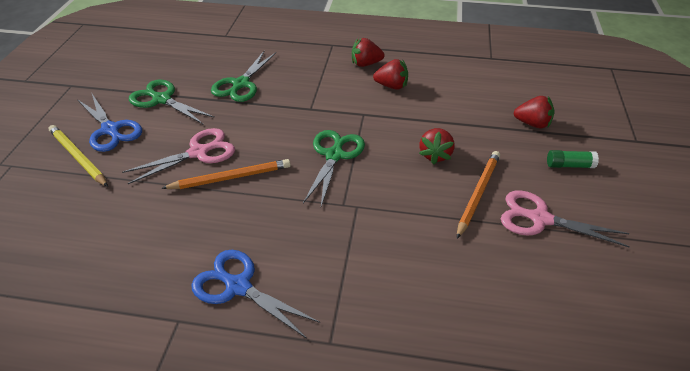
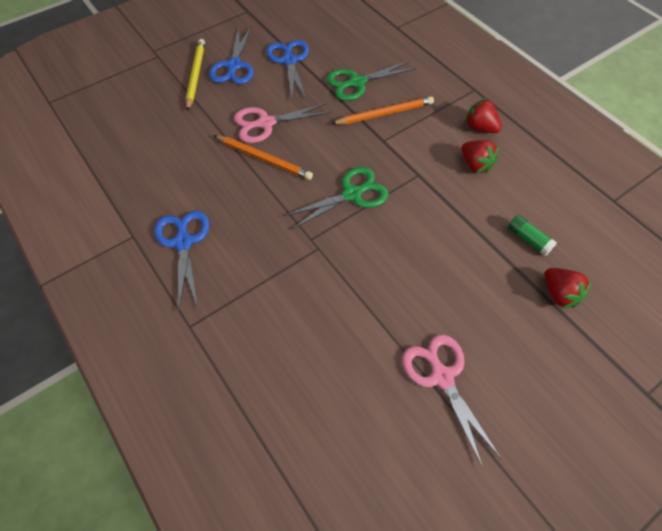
camera: 45 degrees right, 15 degrees up
(162, 99) = (289, 61): green scissors -> blue scissors
(198, 152) = (266, 123): pink scissors -> pink scissors turned 150 degrees clockwise
(435, 155) = (429, 254): red strawberry -> none
(477, 194) = (419, 314): orange pencil -> orange pencil (384, 113)
(569, 165) = (537, 358): green glue stick -> green glue stick (528, 239)

